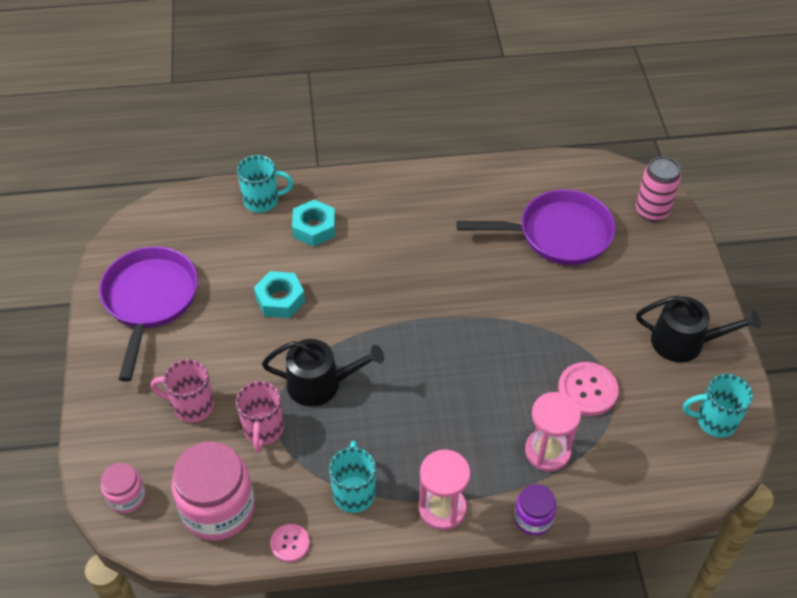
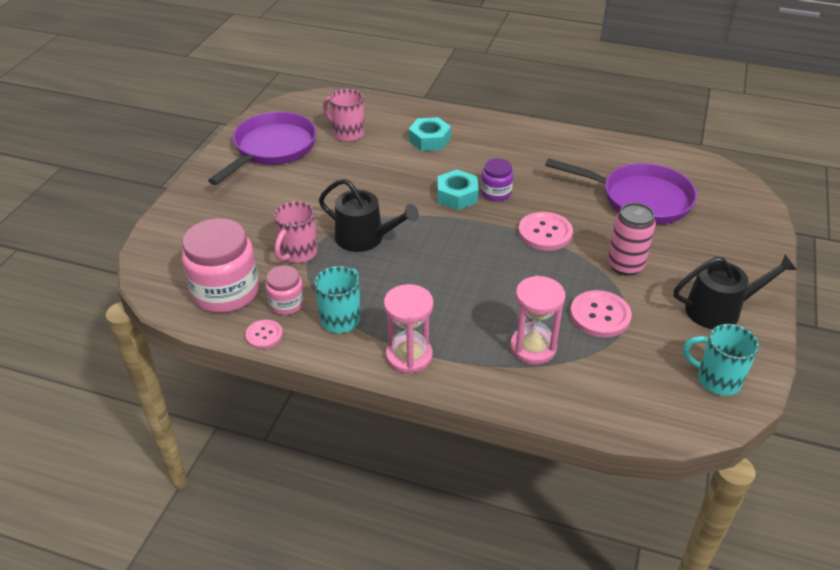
camera: 25 degrees right, 10 degrees down
(126, 497) = (164, 261): pink jar -> pink jar (286, 304)
(192, 406) = (255, 221): pink mug -> pink mug (347, 133)
(262, 201) = (400, 113): turquoise mug -> none
(280, 299) = (371, 176): turquoise nut -> turquoise nut (457, 195)
(491, 310) = (545, 233): none -> pink button
(533, 518) = (487, 392): purple jar -> purple jar (496, 193)
(652, 211) = (742, 207): pink can -> pink can (625, 265)
(684, 342) = (719, 310): black watering can -> black watering can turned 45 degrees counterclockwise

